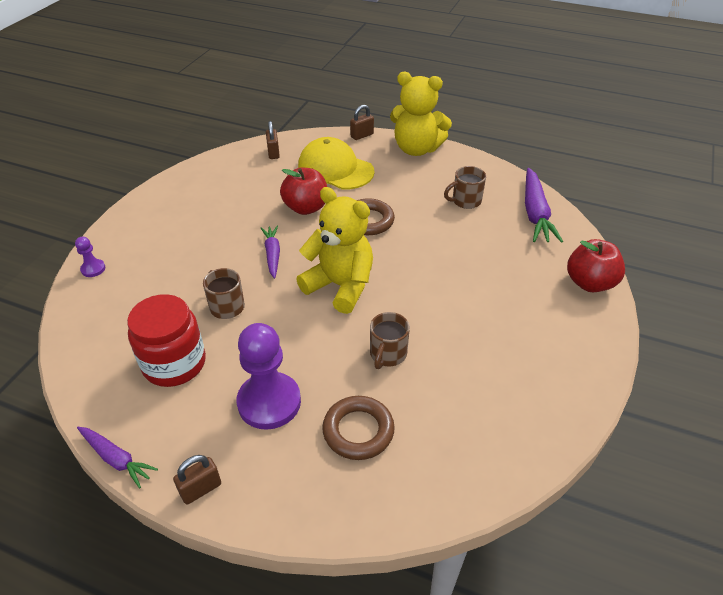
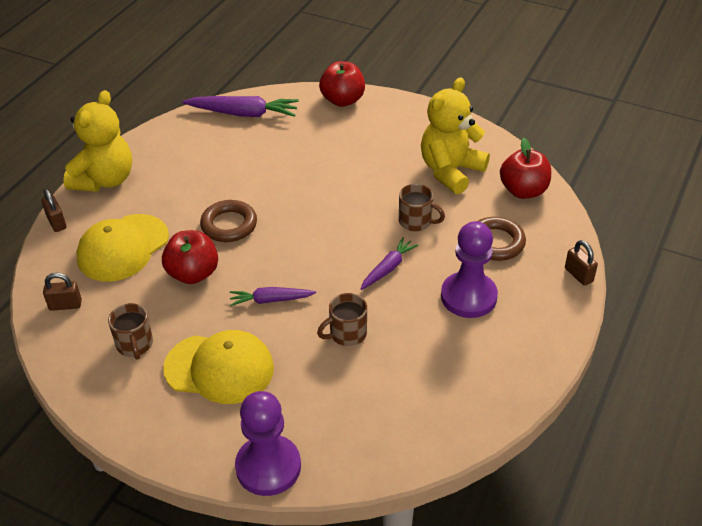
camera: 85 degrees left, 0 degrees up
(93, 269) = (268, 467): purple pawn -> purple pawn, size x2.22
(116, 458) = (532, 397): purple carrot -> purple carrot (388, 268)
(174, 363) = (423, 368): red jar -> none
(198, 233) = (219, 368): none -> yellow cap
(201, 489) = (556, 336): brown padlock -> brown padlock (578, 275)
(340, 286) = (327, 249): yellow teddy bear -> yellow teddy bear (450, 171)
(462, 466) = (523, 191): none -> red apple
(465, 201) = (213, 154): brown mug -> brown mug (135, 345)

